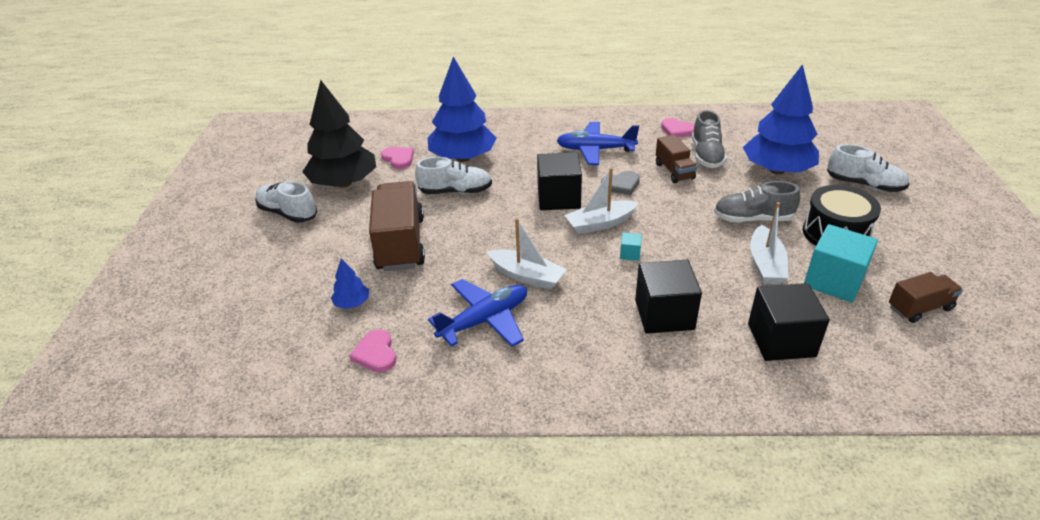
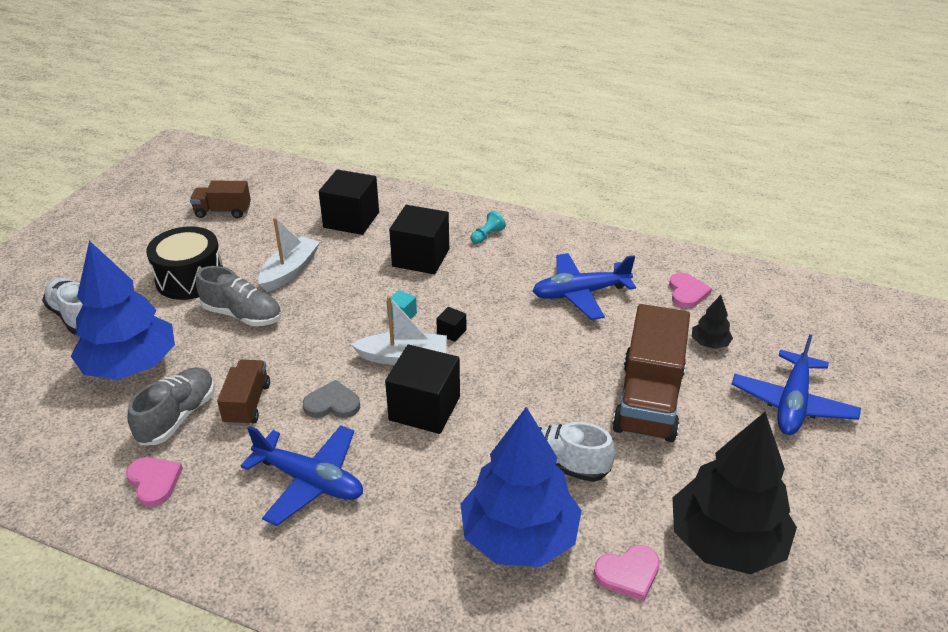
camera: 160 degrees left, 0 degrees up
(286, 270) = (792, 403): none -> blue plane
(288, 213) = (809, 501): white shoe -> none
(352, 303) = (709, 343): blue tree -> black tree
(398, 159) = (628, 573): pink heart -> pink heart turned 90 degrees counterclockwise
(527, 276) = (520, 322): white boat -> none
(578, 251) = (451, 332): none -> black cube
(619, 365) = (487, 236): none -> turquoise pawn
(834, 281) = (254, 244): turquoise cube -> none

